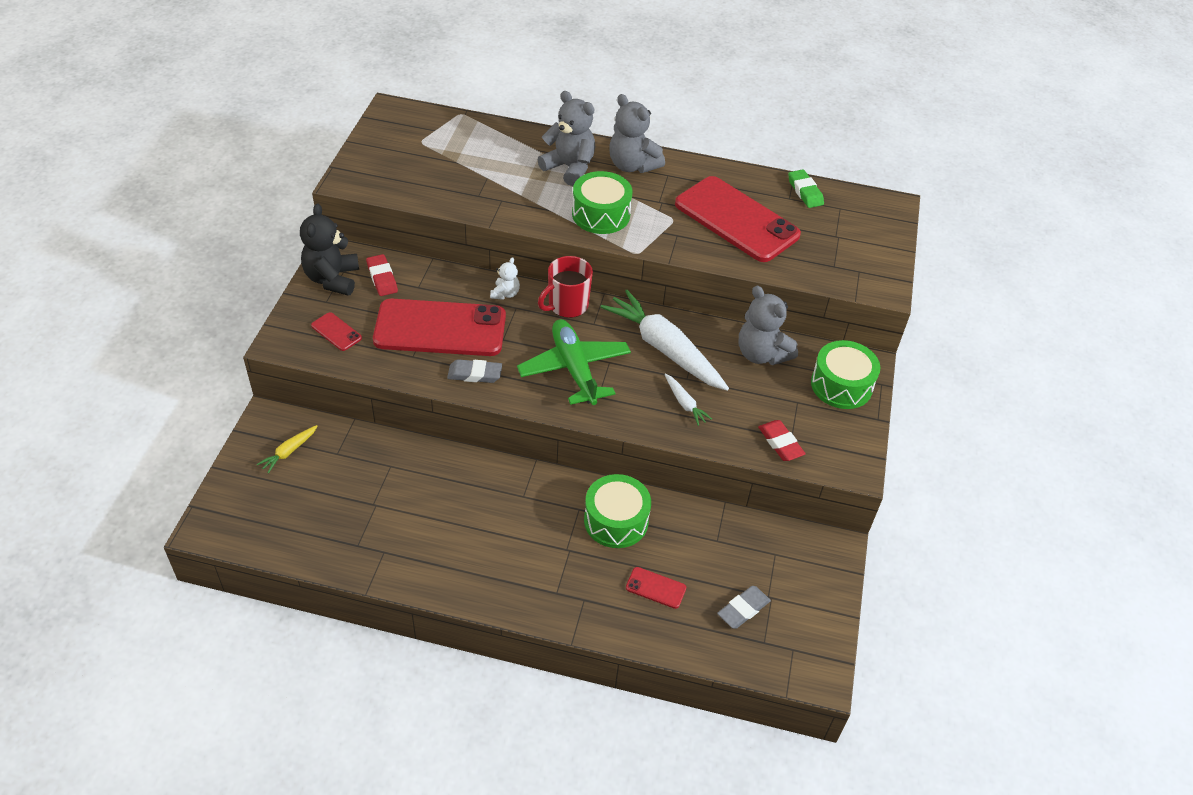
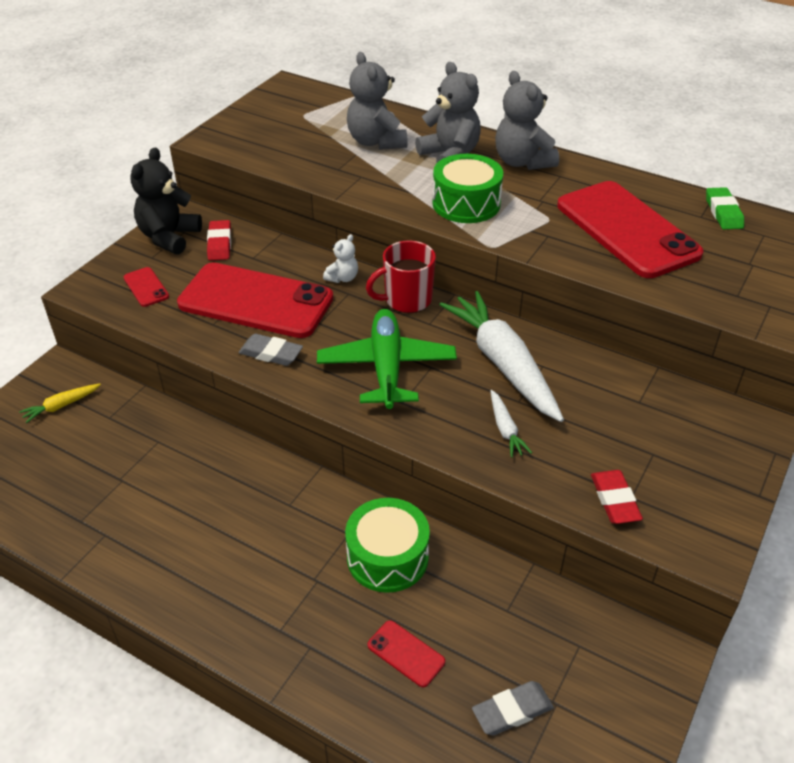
camera: 20 degrees right, 5 degrees down
(761, 354) = (623, 389): grey teddy bear -> grey teddy bear (376, 142)
(841, 385) = (719, 444): green drum -> none

